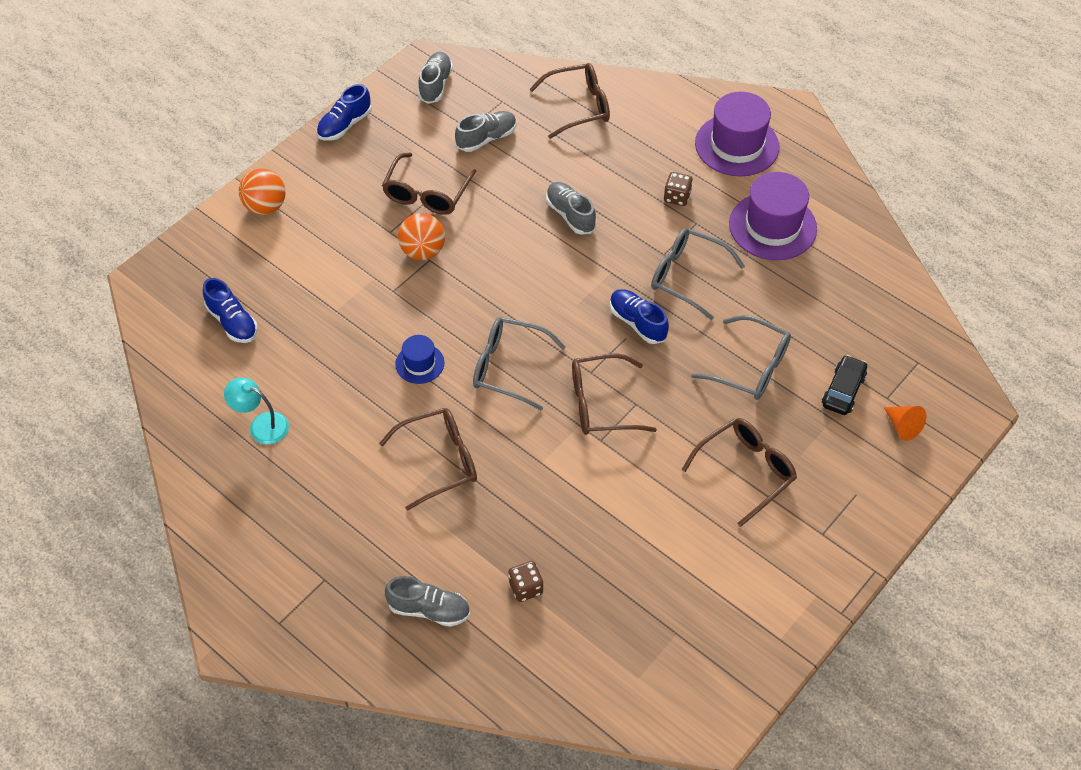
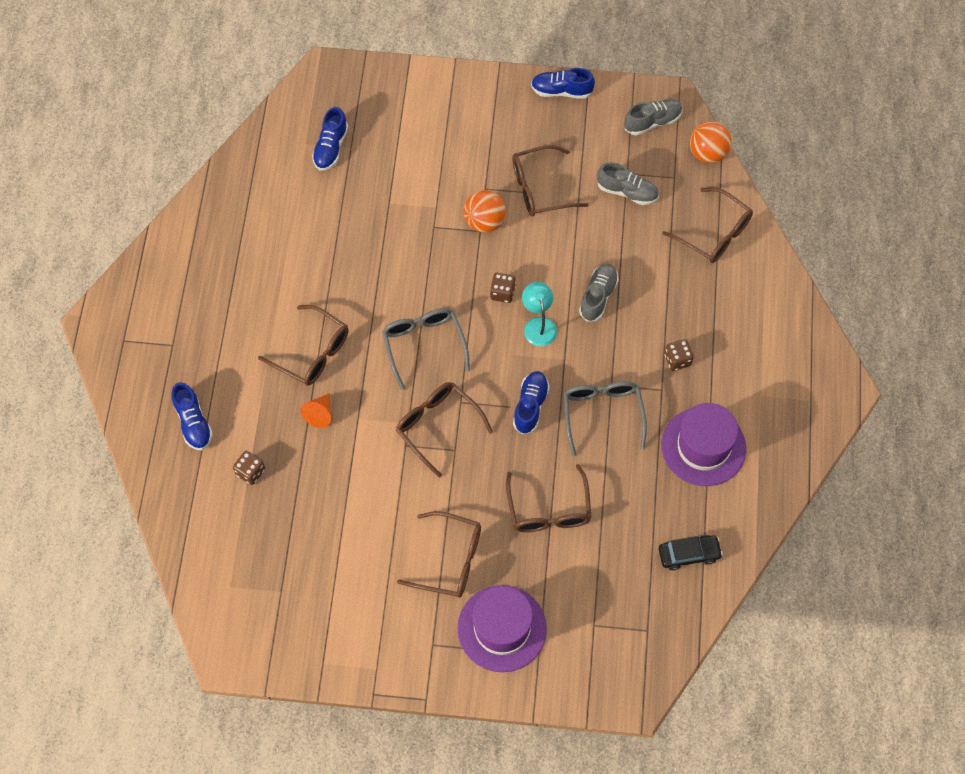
camera: 55 degrees right, 10 degrees up
(261, 425) = (261, 225): turquoise lamp -> turquoise lamp (538, 325)
(265, 206) = (445, 96): orange ball -> orange ball (708, 153)
(419, 363) = (384, 286): blue hat -> none
(429, 609) = (193, 423): grey shoe -> blue shoe
(507, 279) = (502, 293): none -> brown dice
(737, 145) = (769, 371): purple hat -> purple hat (502, 628)
(749, 367) = (548, 509): grey glasses -> brown glasses
(843, 390) = (576, 589): black car -> black car (689, 554)
(902, 426) = (574, 651): orange cone -> orange cone (320, 414)

